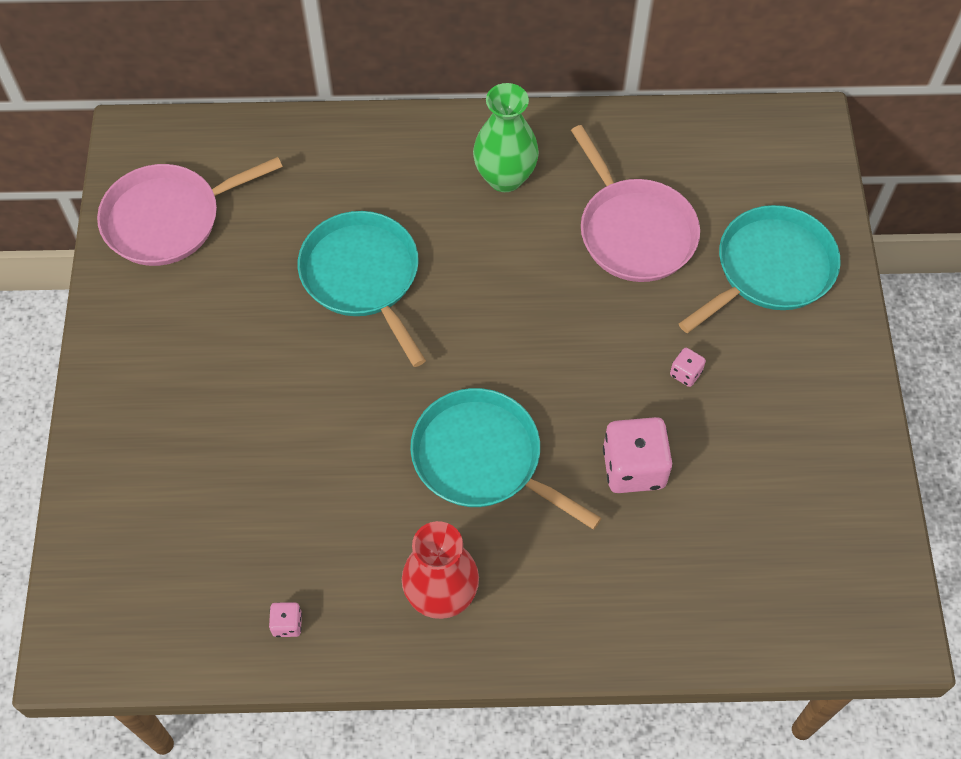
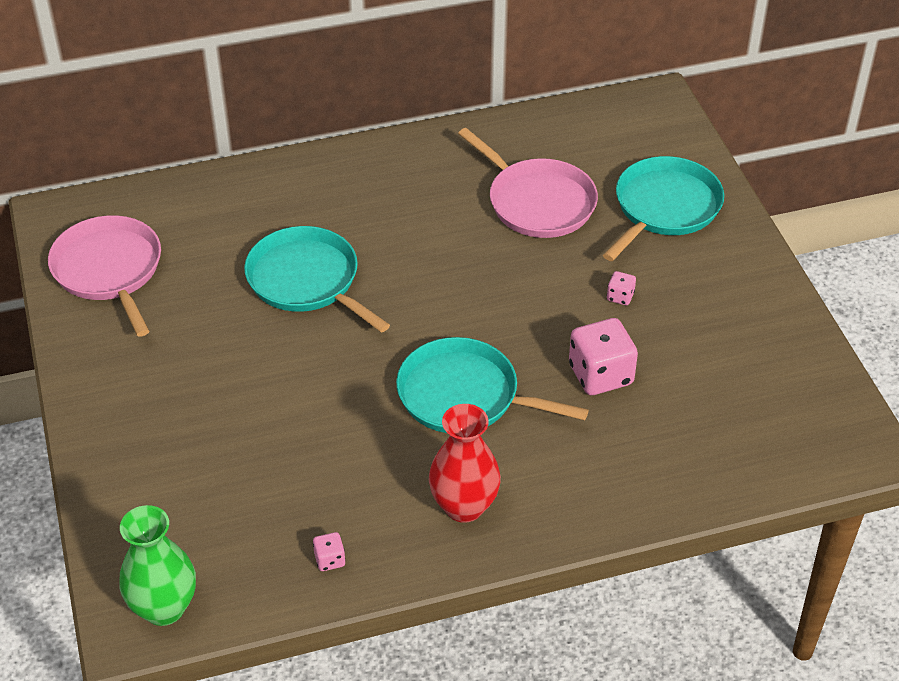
camera: 15 degrees left, 15 degrees down
(168, 219) = (109, 270): pink pan -> pink pan turned 105 degrees clockwise
(505, 177) = (409, 184): green vase -> green vase (164, 608)

